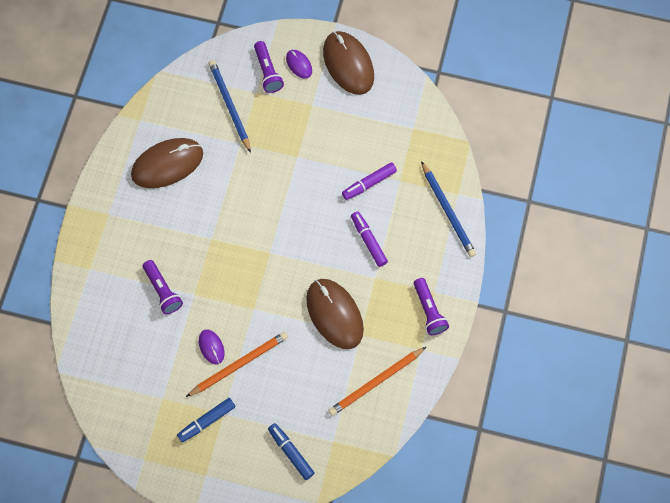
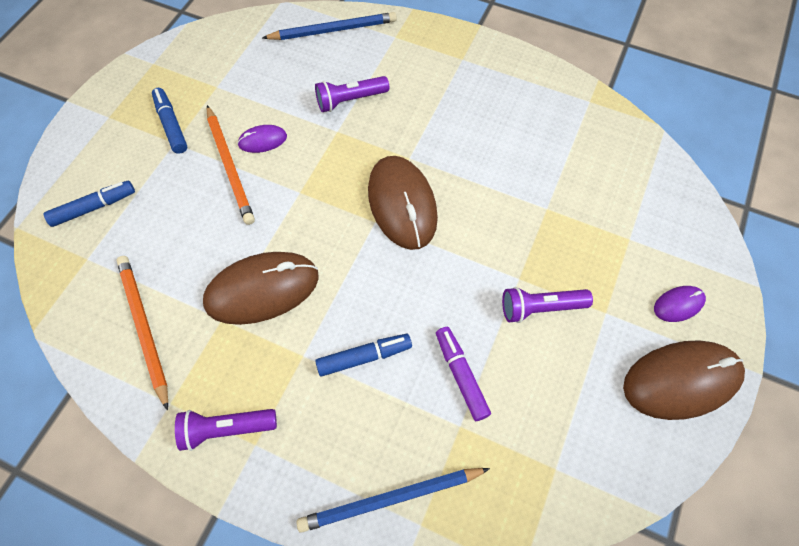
camera: 100 degrees right, 5 degrees down
(167, 164) = (523, 122): brown mouse -> brown mouse (402, 204)
(229, 106) = (608, 202): blue pencil -> blue pencil (333, 30)
(267, 72) = (664, 259): purple flashlight -> purple flashlight (540, 308)
(368, 241) = (364, 357): purple marker -> blue marker

